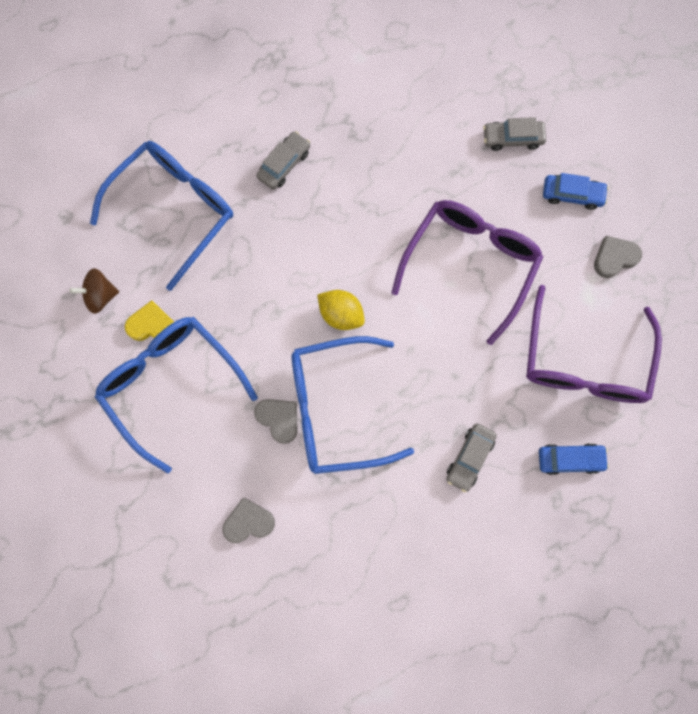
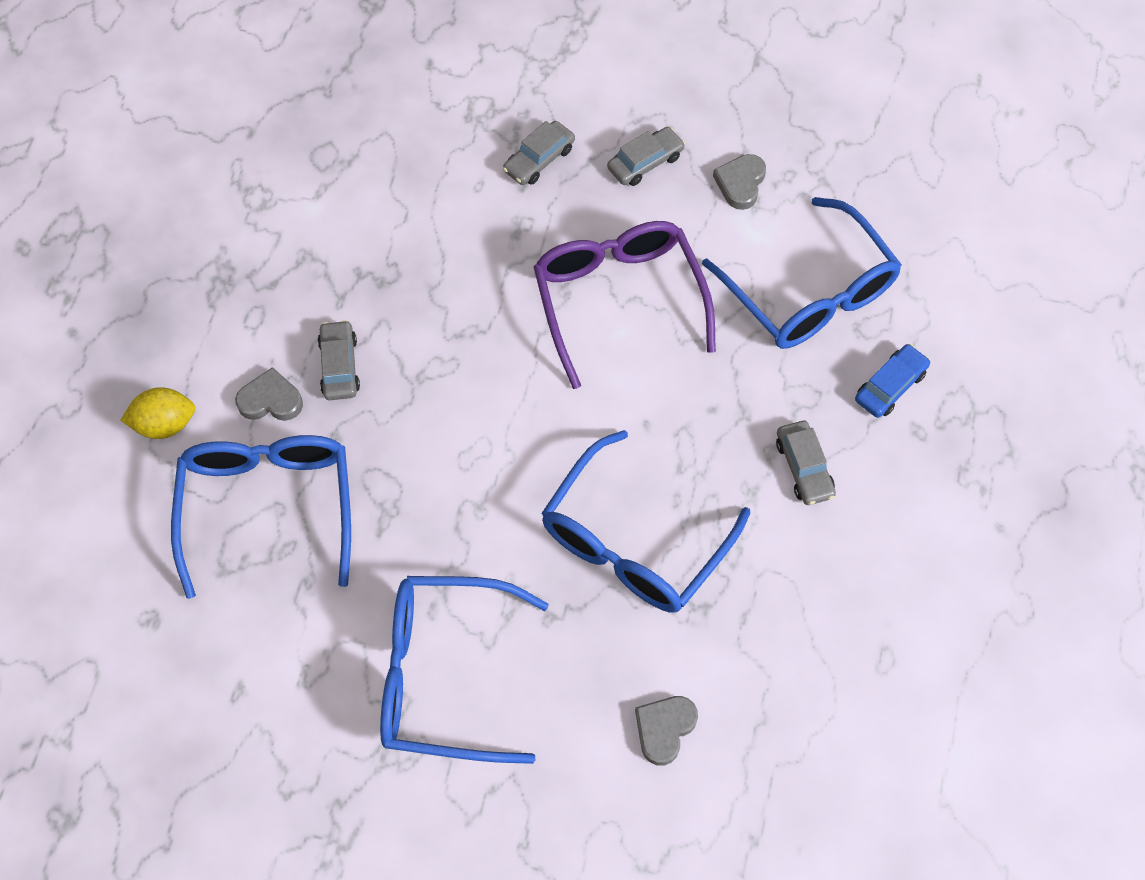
camera: 45 degrees left, 15 degrees down
(101, 295) = (274, 660): brown spinning top -> none
(152, 325) = (362, 638): yellow heart -> none
(279, 419) = (589, 604): grey heart -> grey heart (271, 400)
(341, 314) = (545, 452): yellow lemon -> yellow lemon (165, 424)
(572, 194) = (645, 162): blue car -> grey car
(583, 361) = (809, 293): purple glasses -> blue glasses

